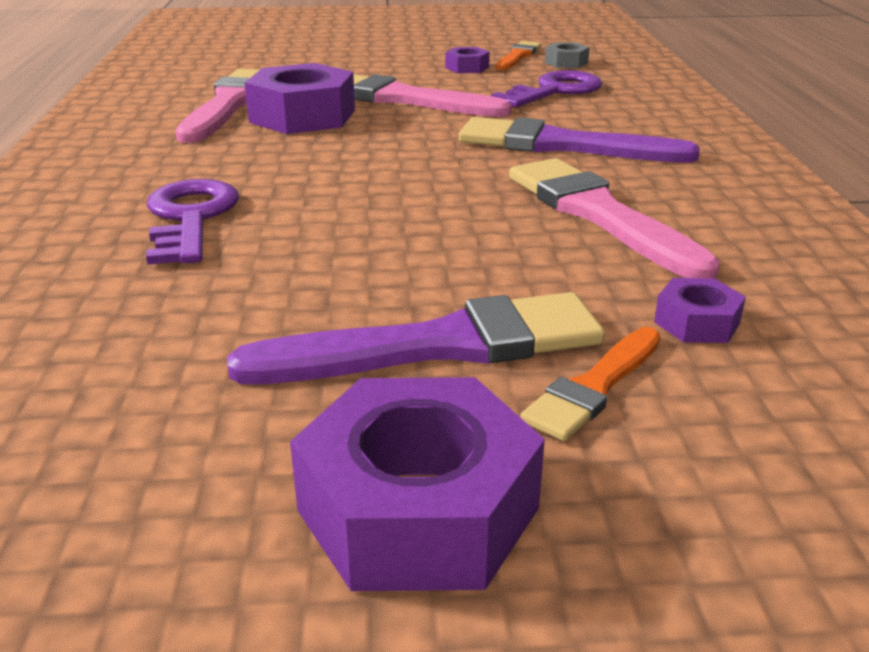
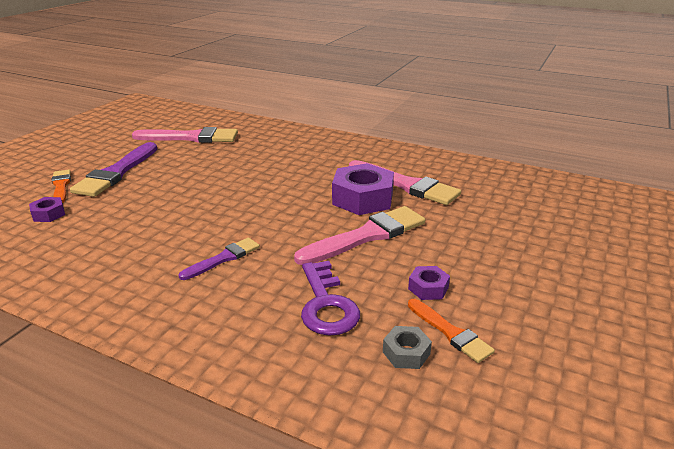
camera: 120 degrees right, 0 degrees up
(191, 218) = (261, 156): purple key -> none
(418, 509) = (71, 155): purple nut -> none
(562, 145) = (223, 258): purple brush -> purple brush, size x0.56
(599, 214) = (138, 231): pink brush -> pink brush (191, 137)

